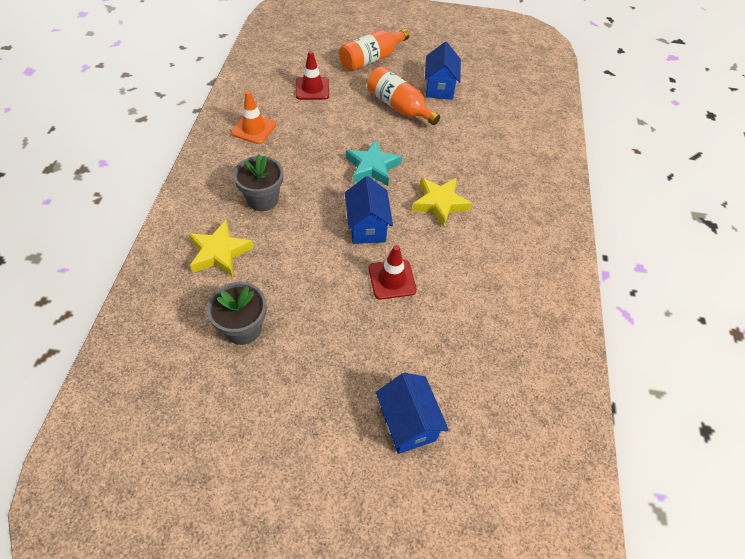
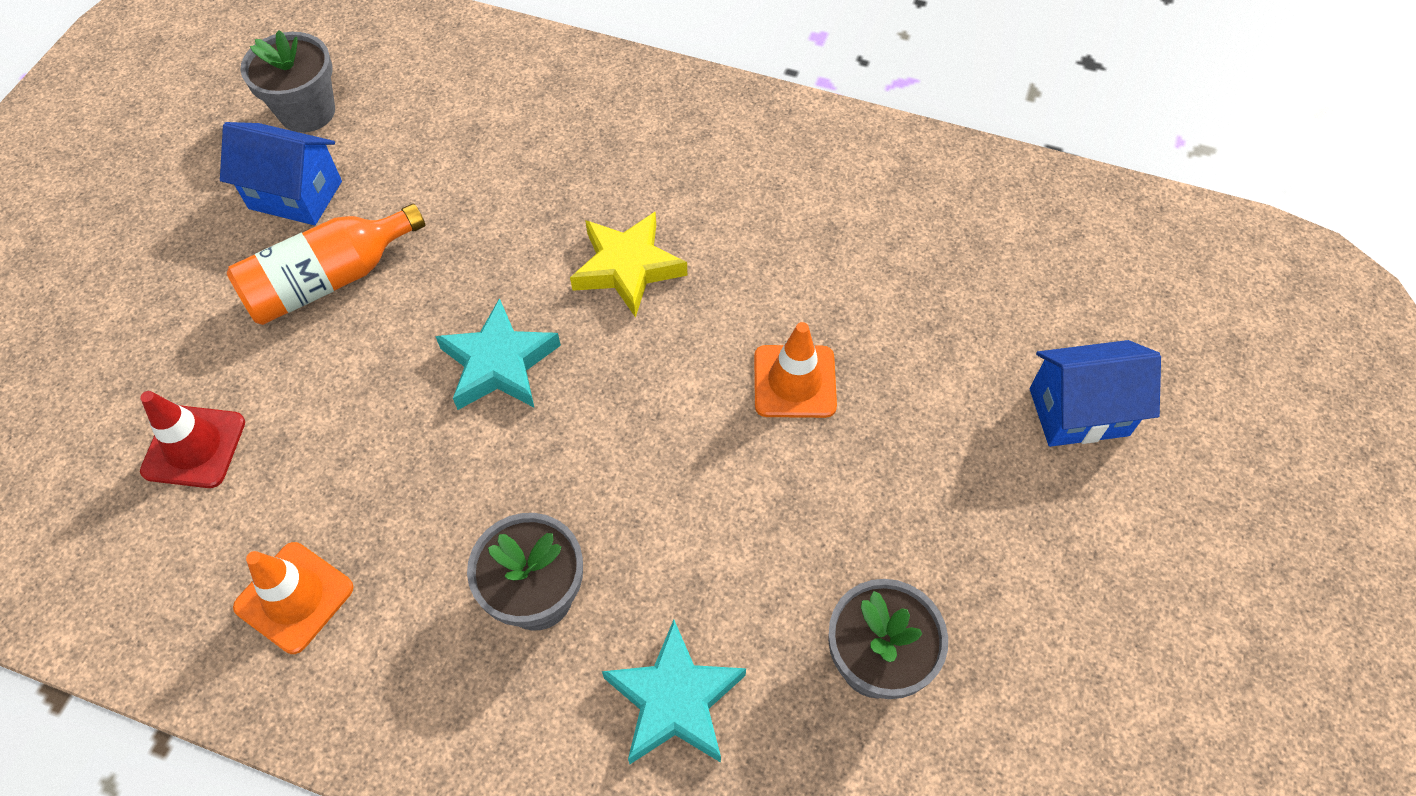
camera: 75 degrees left, 5 degrees up
(219, 252) = (674, 700): yellow star -> turquoise star
(367, 227) = (660, 401): blue house -> none
(371, 59) = (137, 304): orange bottle -> none
(392, 279) = (794, 381): red traffic cone -> orange traffic cone
(485, 81) = (307, 112): none -> grey flower pot

